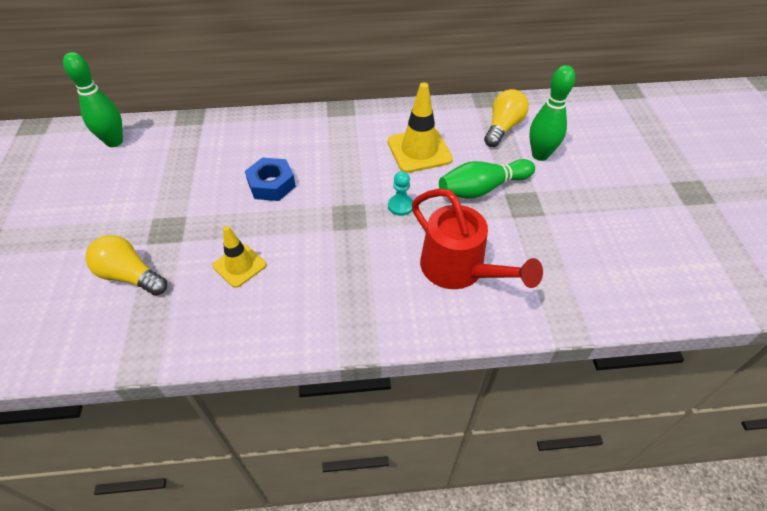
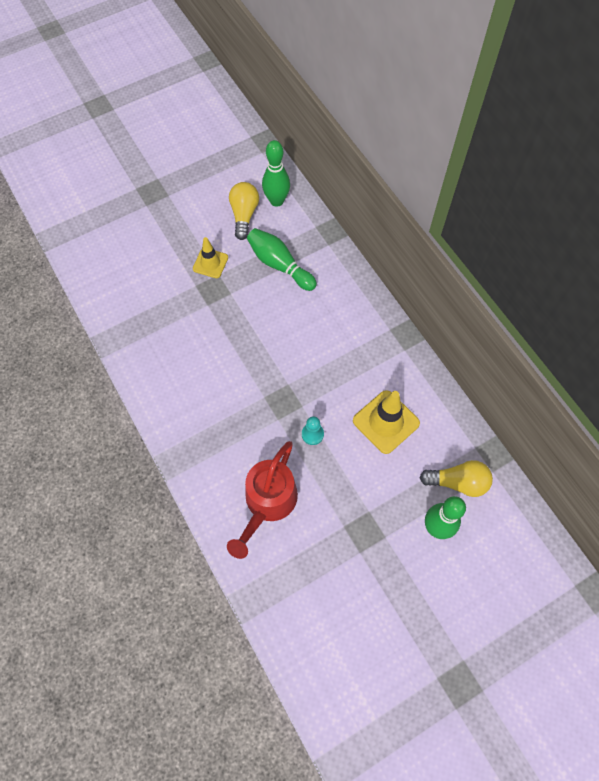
camera: 65 degrees right, 15 degrees up
(130, 276) = (166, 294): yellow light bulb -> yellow light bulb (244, 215)
(239, 265) = (203, 353): yellow traffic cone -> yellow traffic cone (210, 263)
(271, 184) = (288, 331): blue nut -> none
(482, 189) = (365, 491): green bowling pin -> green bowling pin (279, 265)

